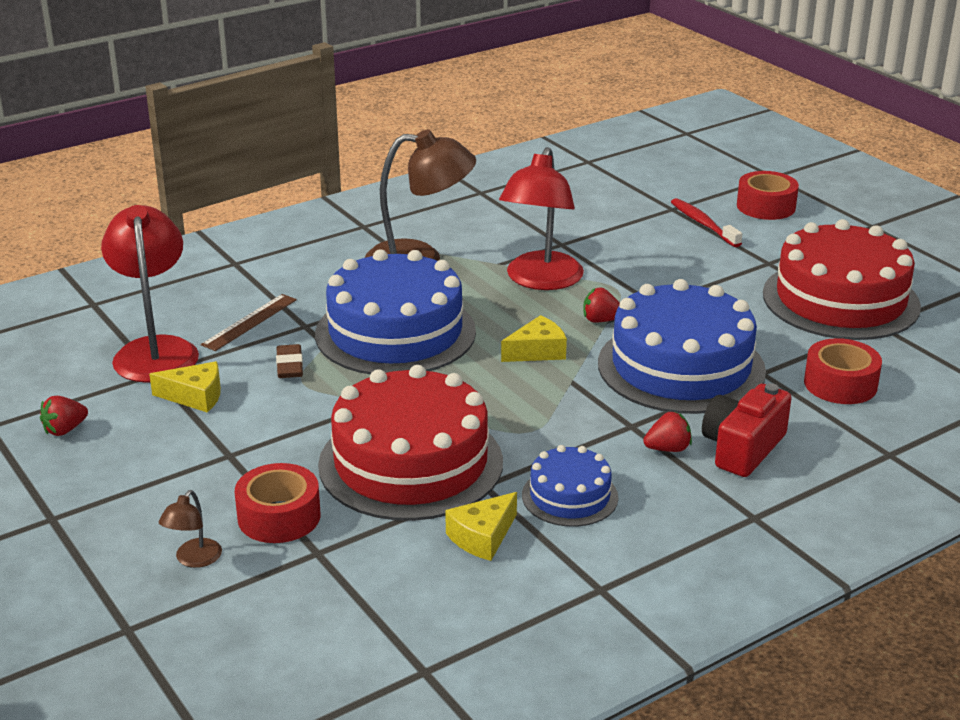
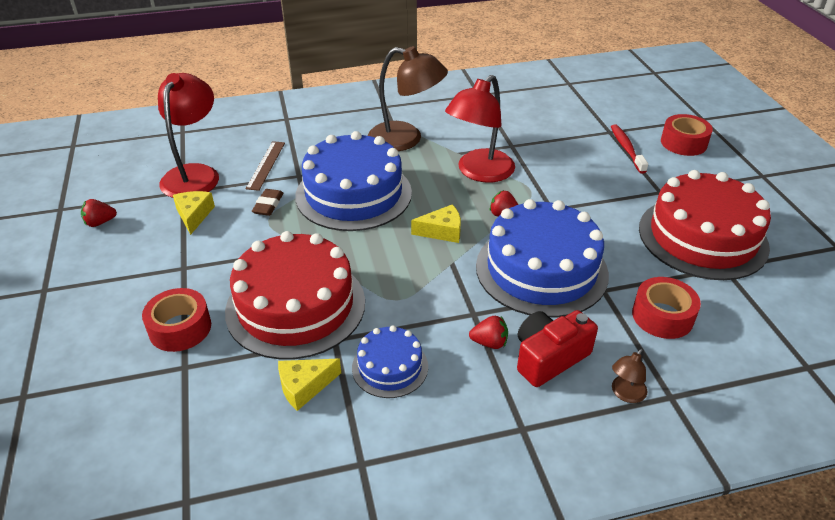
camera: 20 degrees right, 10 degrees up
(194, 560) = (103, 349): brown lamp -> brown lamp (625, 394)
(195, 396) = (194, 215): yellow cheese -> yellow cheese turned 120 degrees counterclockwise
(249, 322) = (266, 165): brown ruler -> brown ruler turned 45 degrees counterclockwise

